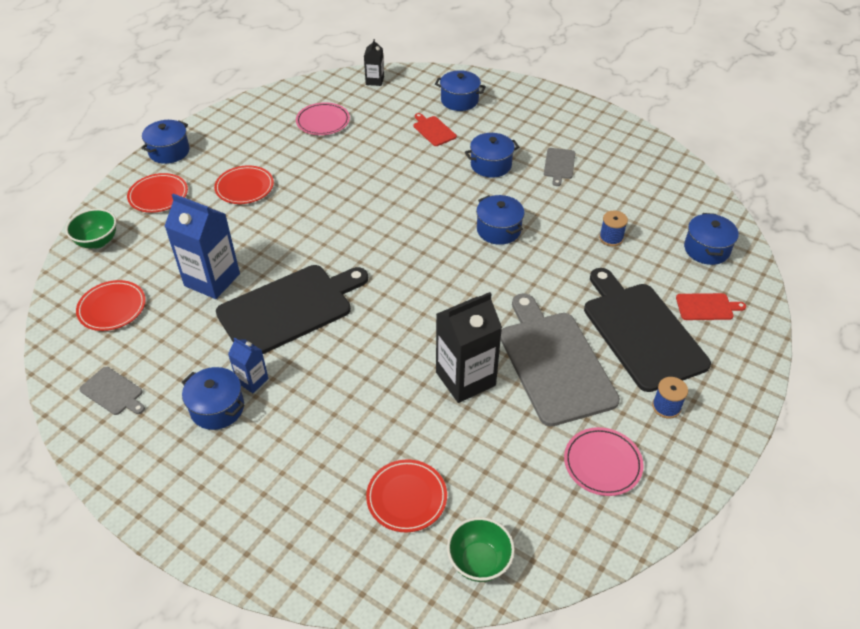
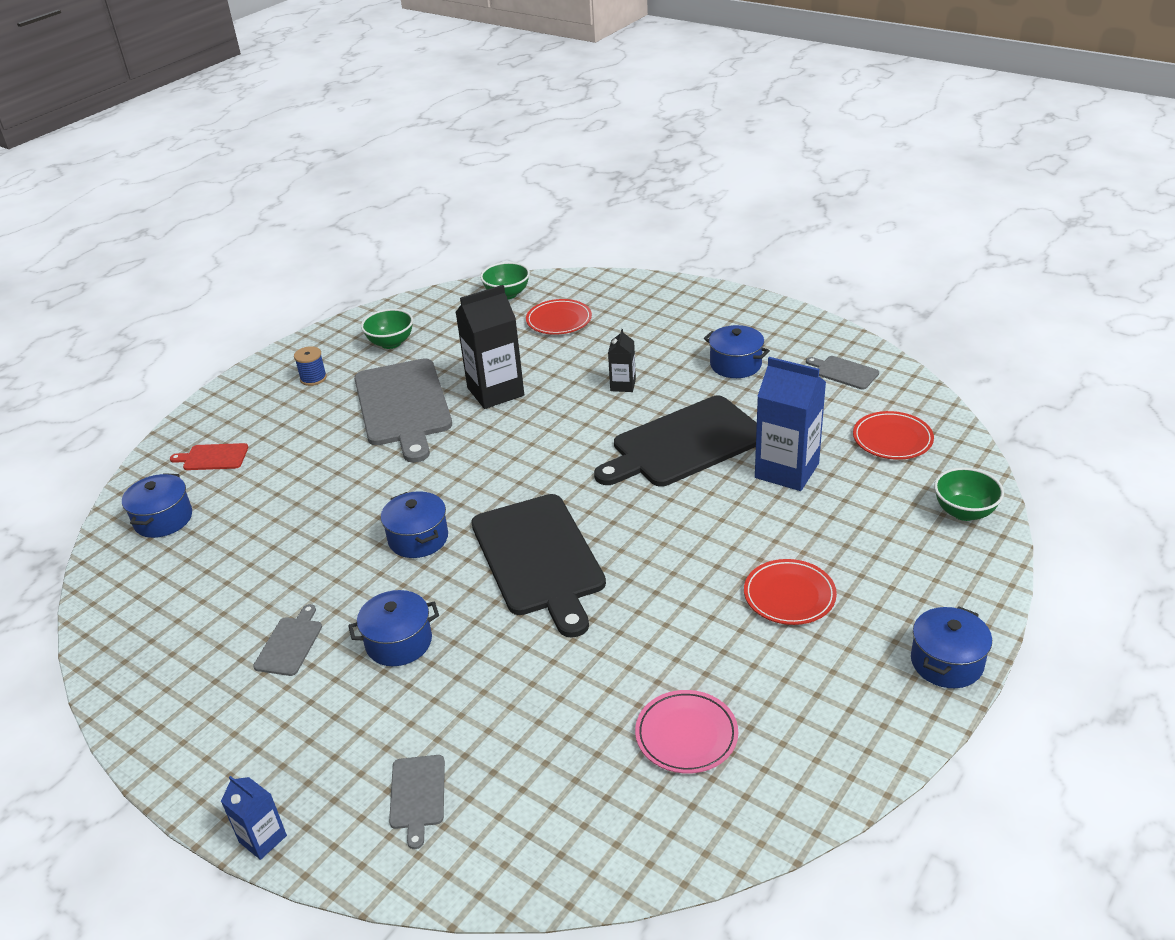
camera: 175 degrees left, 10 degrees down
(158, 195) = (918, 580): red plate -> none
(252, 380) = (708, 384): blue carton -> blue carton (263, 839)
(375, 81) = (589, 857): black carton -> black carton (623, 385)
(433, 130) = (481, 715): red cutting board -> none
(459, 100) = (417, 795): blue pot -> grey cutting board
(602, 463) = (391, 343): pink plate -> green bowl
(611, 238) = (275, 530): blue spool -> none
(641, 332) = (300, 433): black cutting board -> black cutting board (539, 558)

